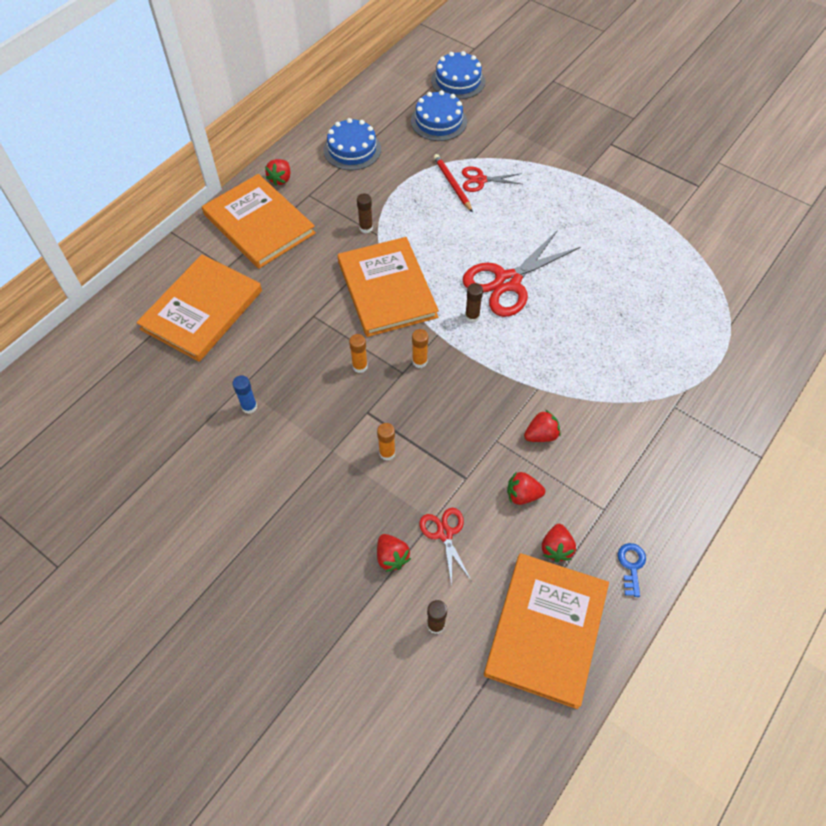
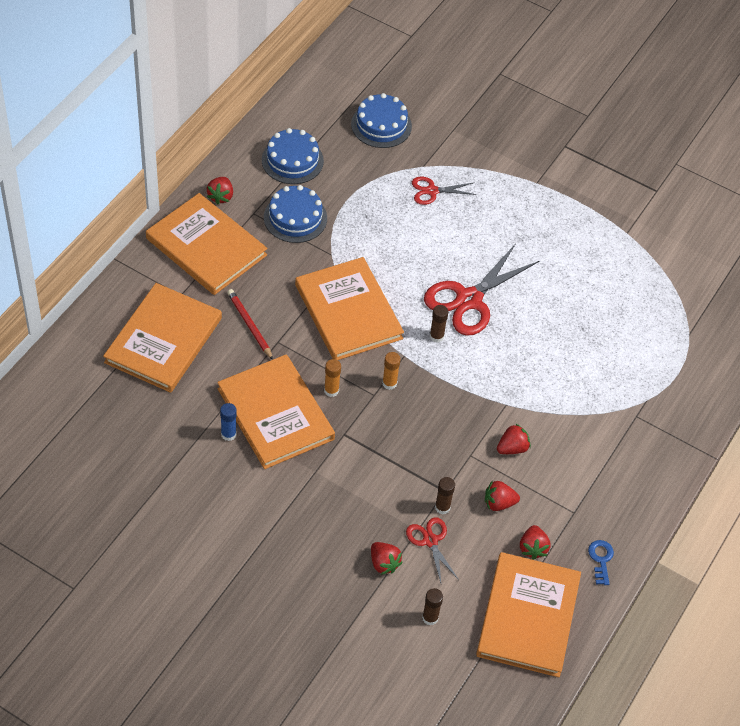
camera: 10 degrees left, 5 degrees down
(300, 388) = (275, 414): none -> orange book
(366, 228) = (318, 248): brown glue stick -> brown glue stick (442, 507)
(387, 453) = (368, 471): orange glue stick -> none
(452, 184) = (403, 197): red pencil -> red pencil (250, 325)
(458, 81) = (397, 76): blue cake -> blue cake (295, 218)

